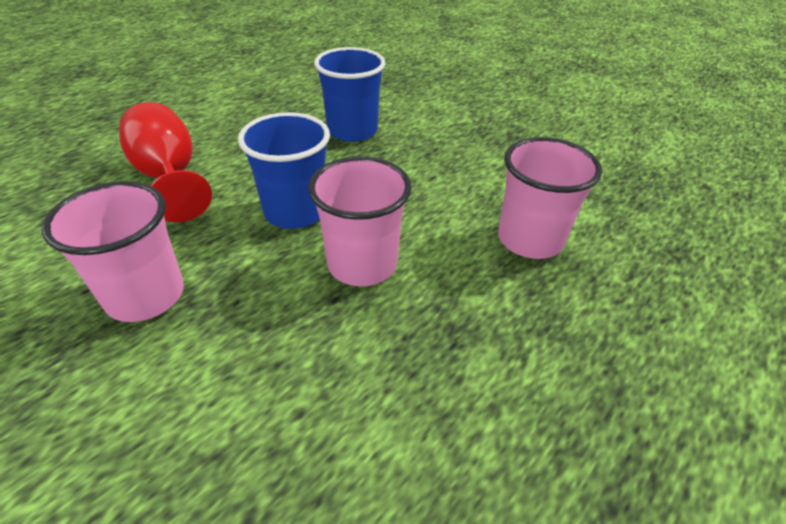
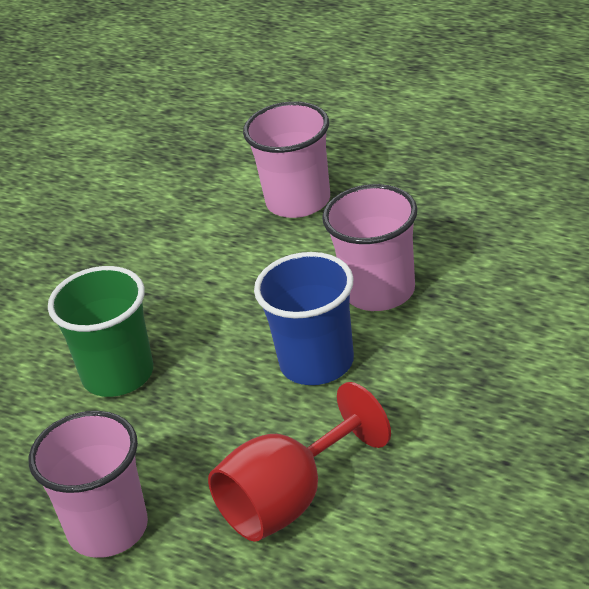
camera: 95 degrees left, 5 degrees down
(145, 296) = (490, 414): pink cup -> pink cup (108, 529)
(352, 131) = (118, 374): blue cup -> green cup

